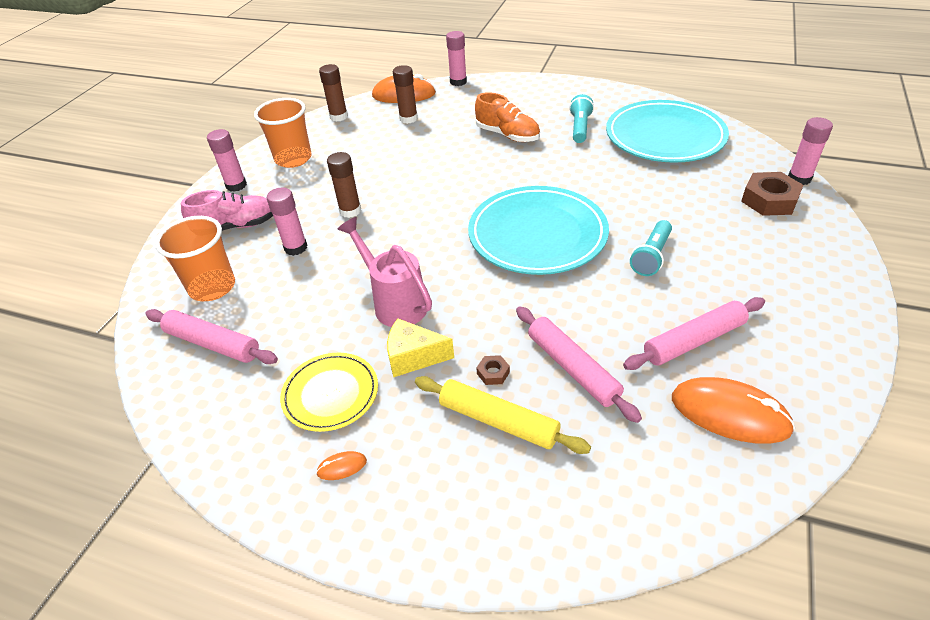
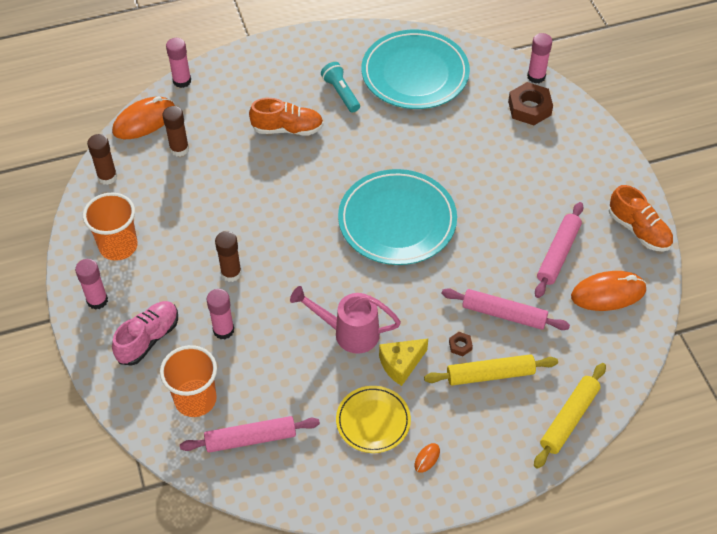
camera: 40 degrees left, 10 degrees up
(551, 532) = (569, 418): none -> yellow rolling pin
(651, 257) = (488, 200): turquoise flashlight -> none
(829, 365) = (638, 230): none -> orange shoe

